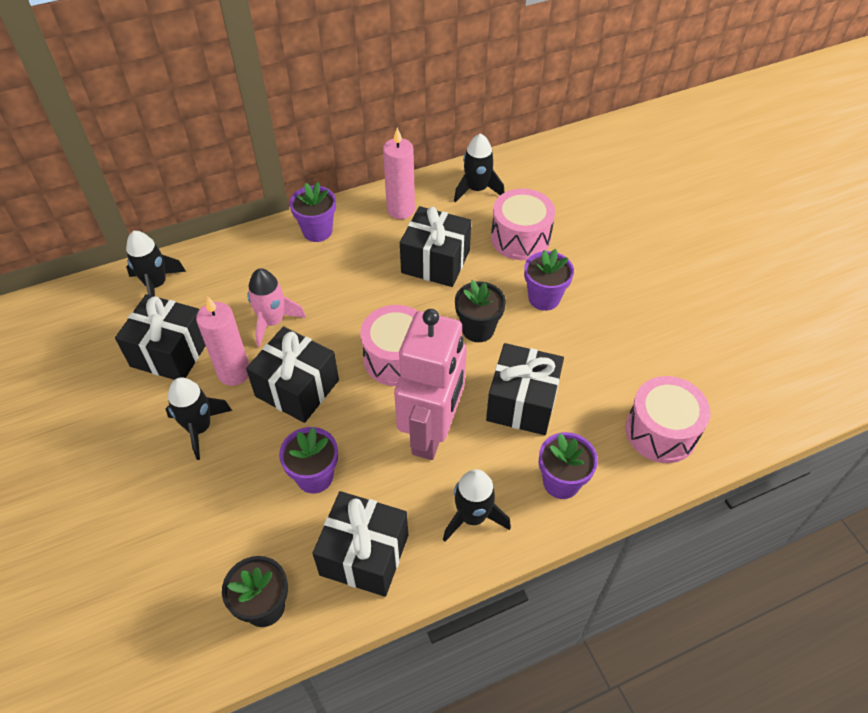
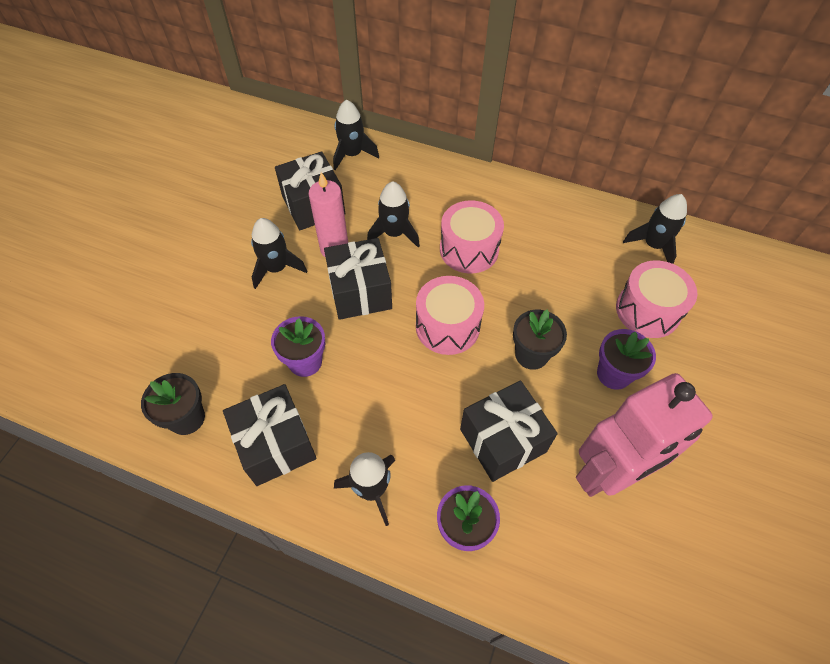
camera: 45 degrees right, 5 degrees up
(272, 322) = (394, 233): pink rocket -> black rocket
(317, 231) = (493, 191): purple flower pot -> none
(400, 210) = (572, 218): pink candle -> none
(432, 432) = (412, 402): pink robot -> pink robot (609, 473)
(435, 261) = (555, 277): black gift -> none
(661, 431) = (593, 571): pink drum -> pink drum (469, 249)

